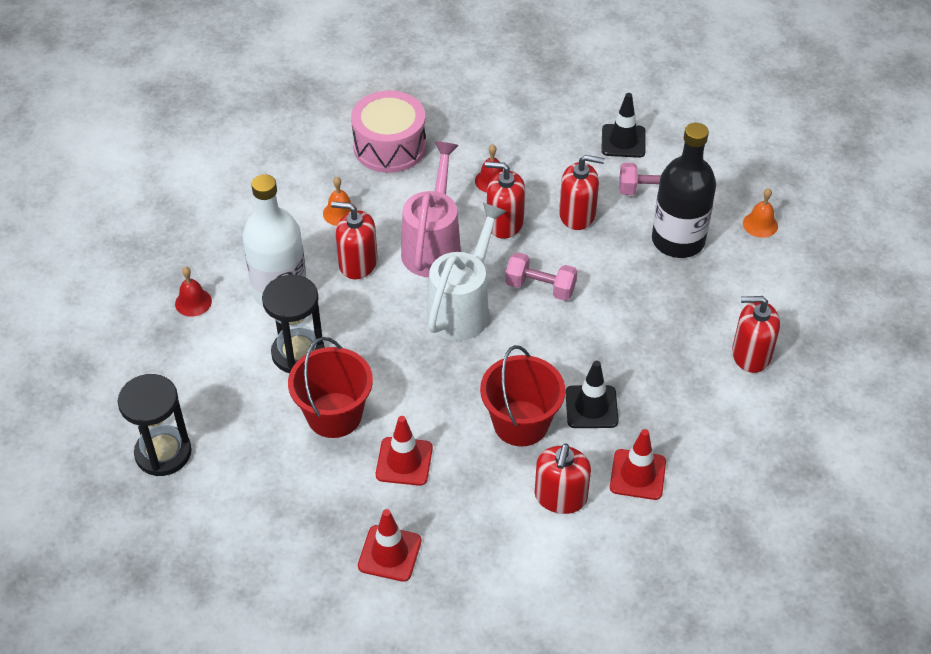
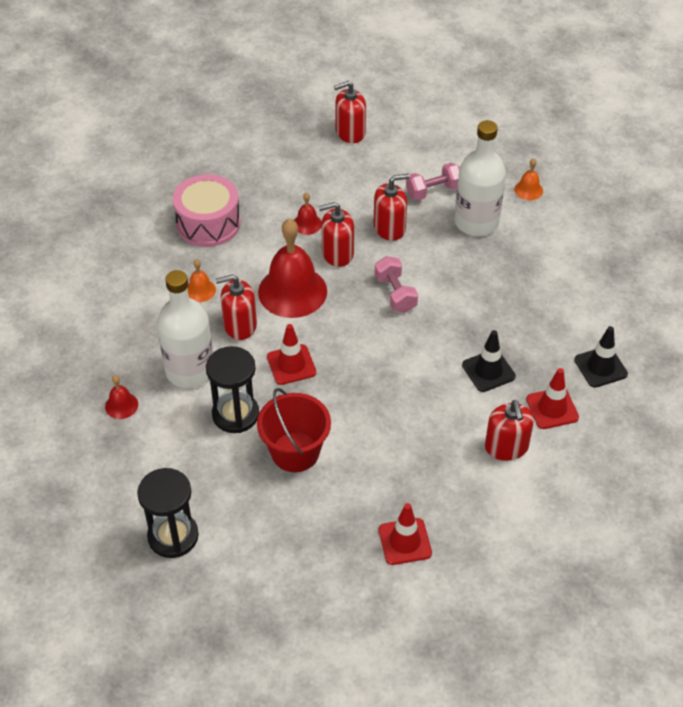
camera: 25 degrees left, 0 degrees up
(404, 461) = (372, 467): red traffic cone -> red traffic cone (291, 365)
(433, 247) = (292, 291): pink watering can -> red bell
(462, 308) = (345, 331): white watering can -> none
(521, 423) = (443, 403): red bucket -> none
(540, 287) = (395, 294): pink dumbbell -> pink dumbbell turned 75 degrees clockwise
(623, 141) = (390, 160): black traffic cone -> black traffic cone (600, 367)
(678, 240) = (476, 222): black bottle -> white bottle
(751, 354) = (579, 289): red soap dispenser -> red soap dispenser (350, 132)

